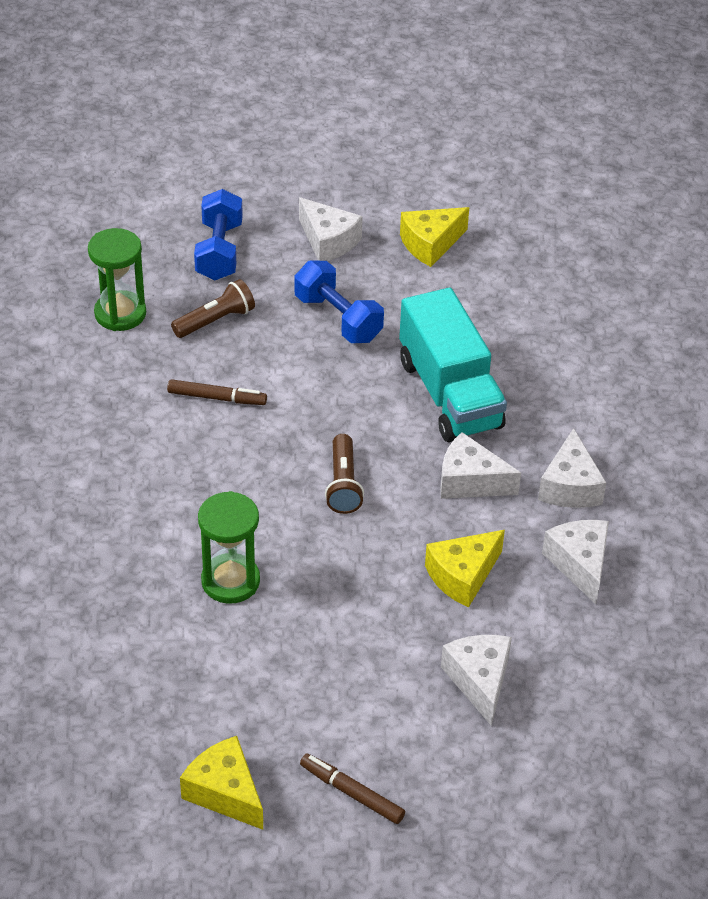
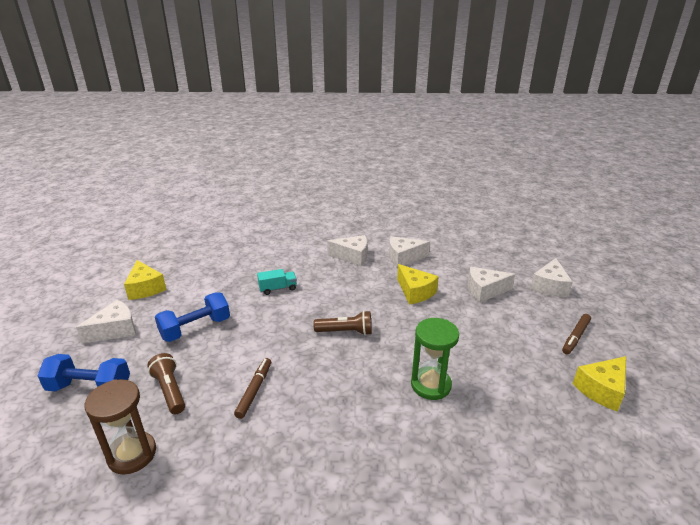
camera: 85 degrees left, 15 degrees down
(120, 313) = (132, 454): green hourglass -> brown hourglass
(450, 394) = (278, 288): turquoise truck -> turquoise truck, size x0.42
(470, 481) = (347, 286): white cheese -> white cheese (549, 286)

